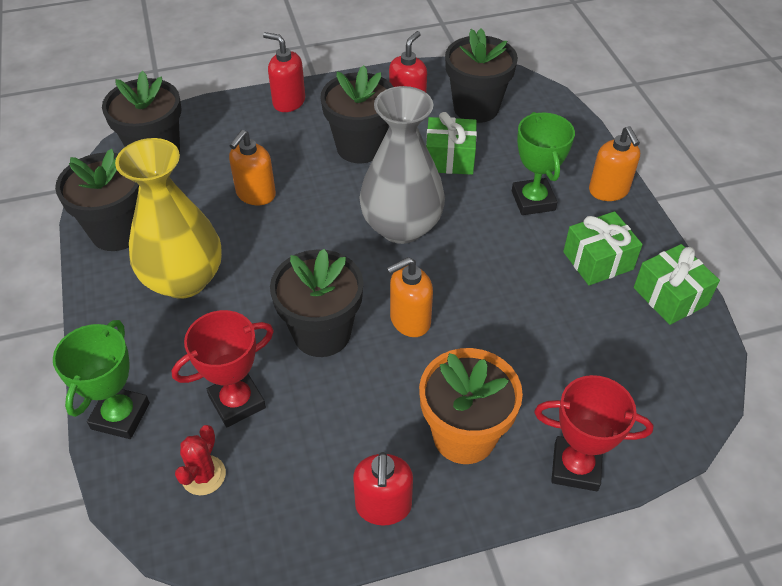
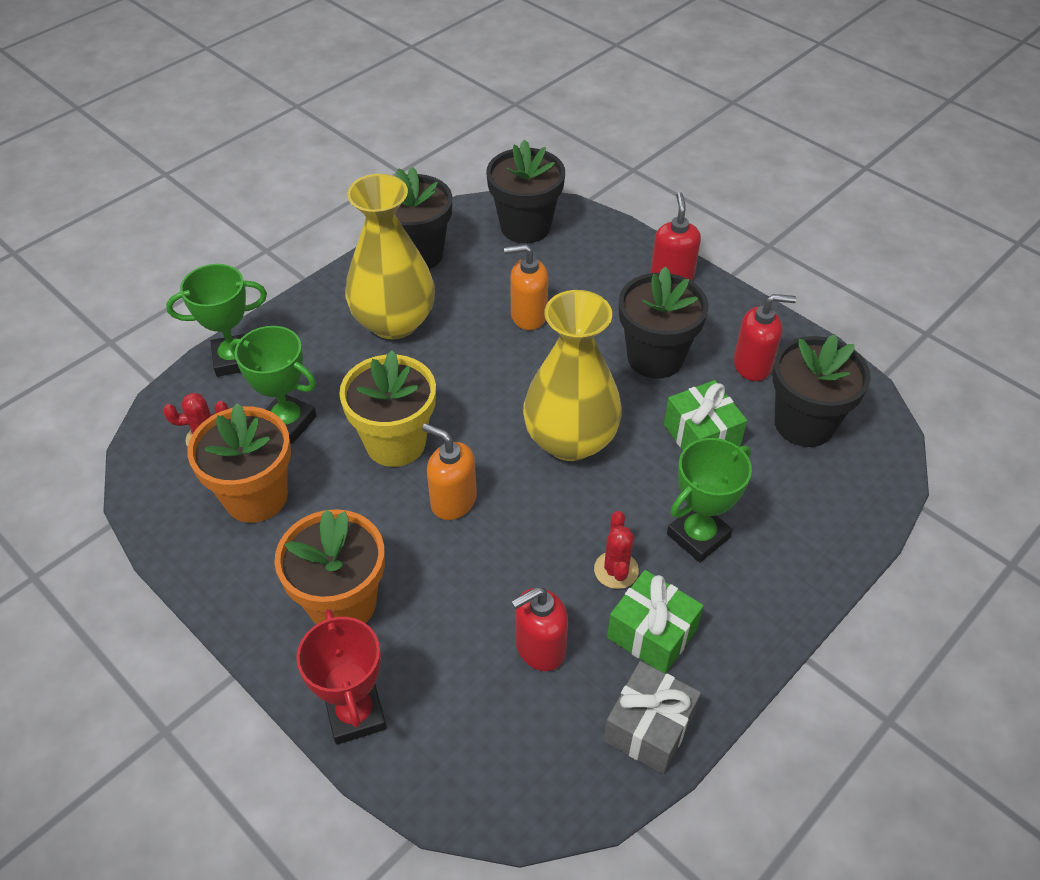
camera: 60 degrees right, 0 degrees up
(237, 402) = (288, 422): red trophy -> green trophy
(306, 458) = (256, 497): none -> orange flower pot
(322, 333) = (395, 443): black flower pot -> yellow flower pot
(383, 506) = (235, 574): red soap dispenser -> red soap dispenser (539, 648)
(401, 226) = (570, 440): grey vase -> yellow vase
(535, 255) = (616, 570): none -> red cactus
(608, 191) = (776, 604): orange soap dispenser -> none
(670, 296) = (649, 727): green gift -> grey gift

